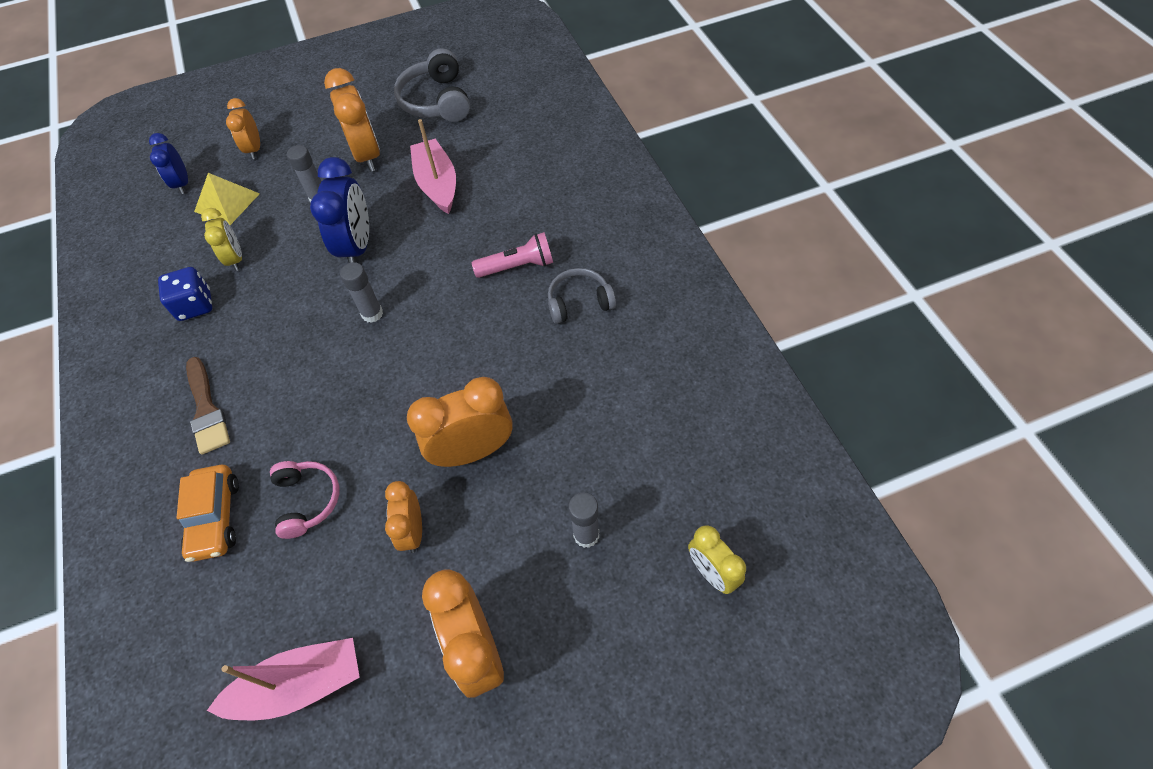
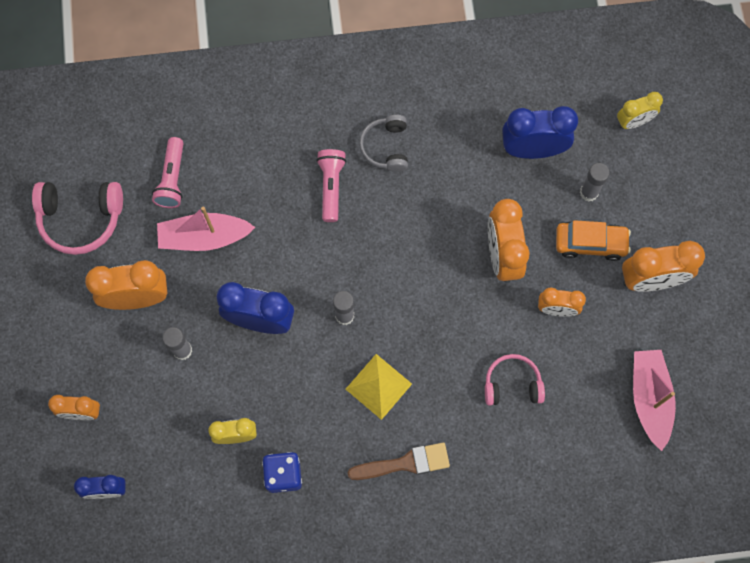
camera: 80 degrees left, 15 degrees up
(216, 518) = (509, 456): orange car -> orange car (590, 243)
(227, 202) = (154, 443): yellow pyramid -> yellow pyramid (378, 386)
(436, 101) = (81, 219): grey headphones -> pink headphones
(491, 147) = (172, 179): none -> pink flashlight
(626, 453) = (532, 150): none -> blue clock

